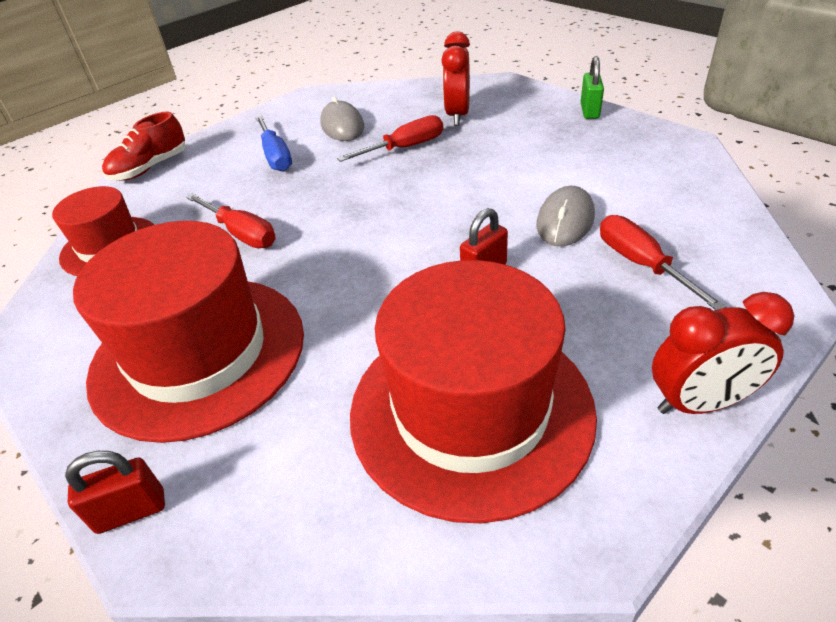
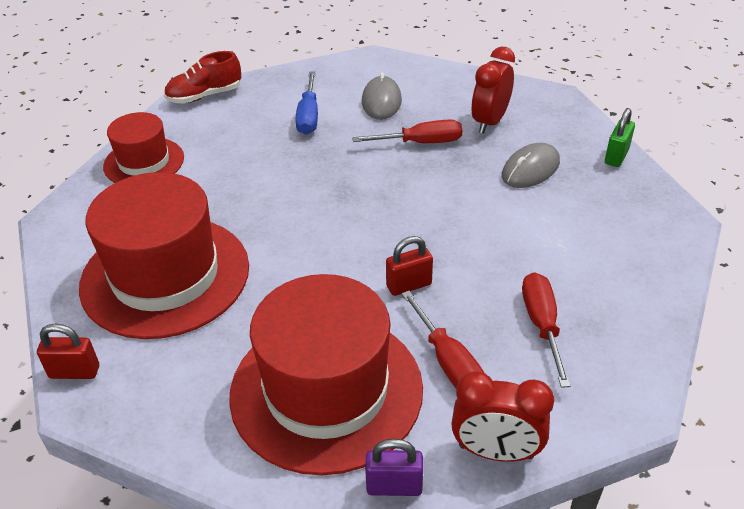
camera: 20 degrees right, 0 degrees up
(242, 234) = (244, 184): red screwdriver -> red screwdriver (449, 362)
(565, 220) = (509, 262): grey mouse -> grey mouse (530, 169)
(624, 488) = (394, 486): none -> purple padlock

